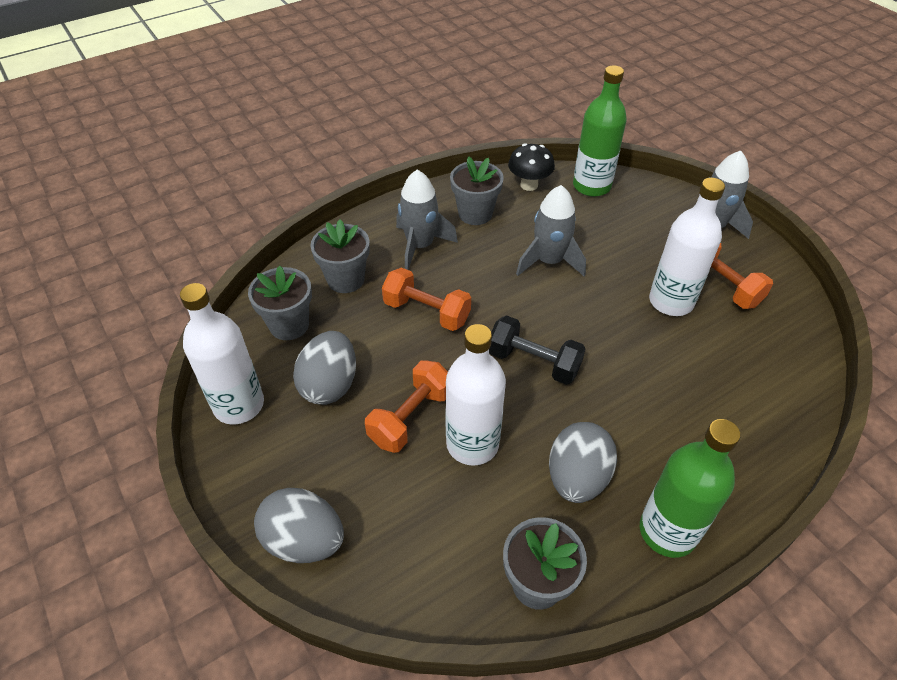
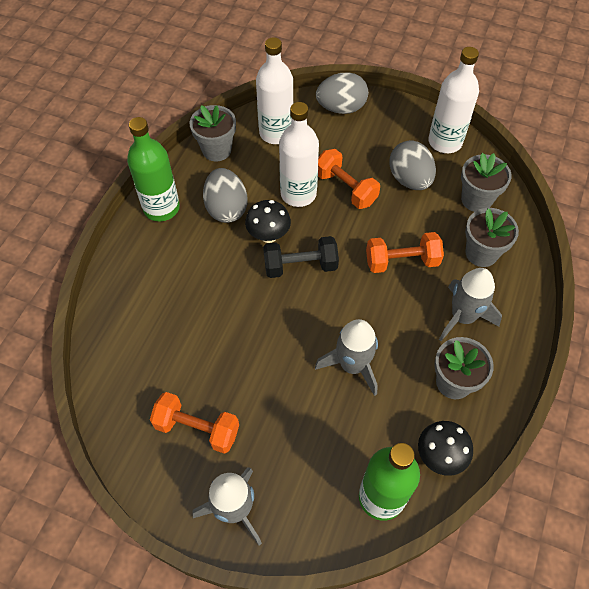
camera: 145 degrees right, 10 degrees up
(411, 417) = (345, 188): orange dumbbell -> orange dumbbell turned 45 degrees counterclockwise
(546, 413) = (268, 235): none -> black mushroom
(671, 301) = (231, 382): white bottle -> white bottle (276, 133)

